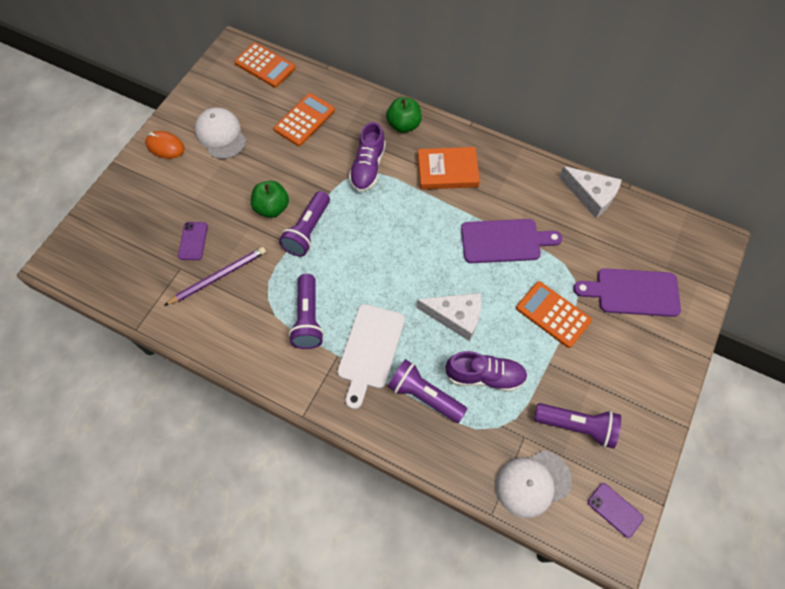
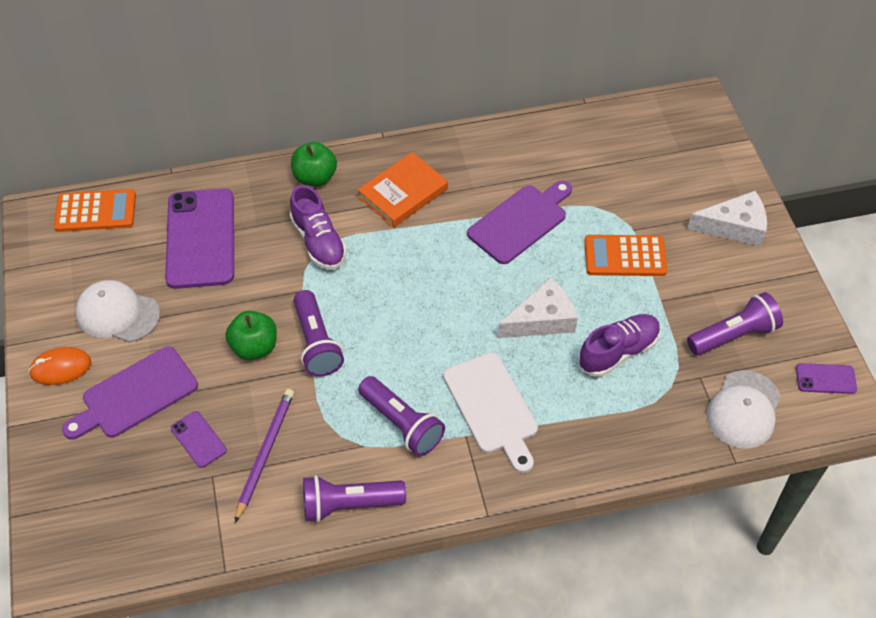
camera: 40 degrees left, 10 degrees down
(304, 120) = (201, 238): orange calculator -> purple phone
(424, 395) = (582, 409): purple flashlight -> purple flashlight (349, 505)
(591, 195) = (558, 130): white cheese -> white cheese (734, 226)
(632, 292) = (672, 190): purple cutting board -> purple cutting board (135, 395)

